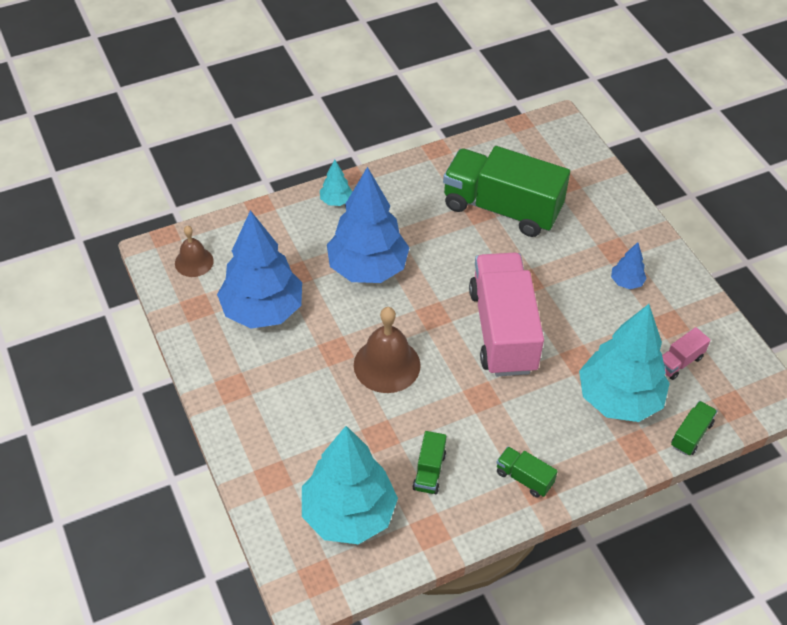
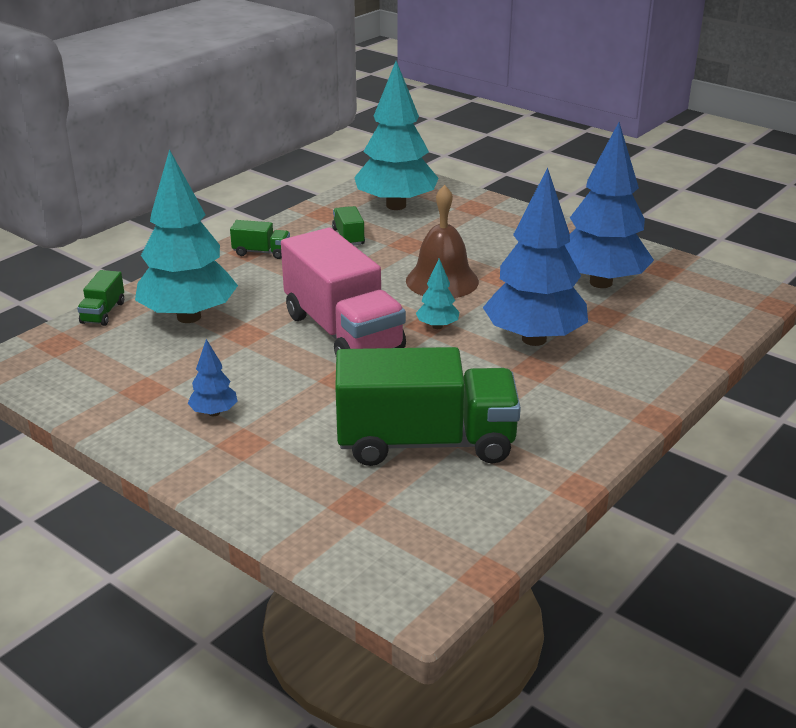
camera: 155 degrees right, 20 degrees down
(194, 262) = (714, 295): brown bell -> none
(336, 201) = (640, 386): turquoise tree -> turquoise tree (437, 326)
(679, 362) = (126, 360): pink truck -> none

